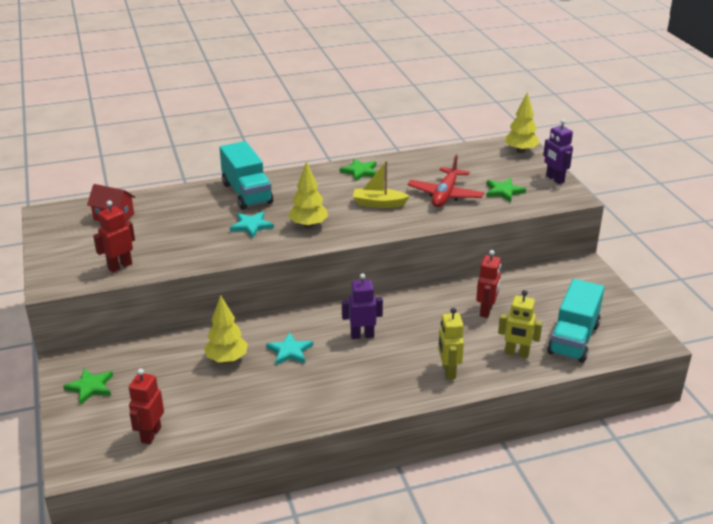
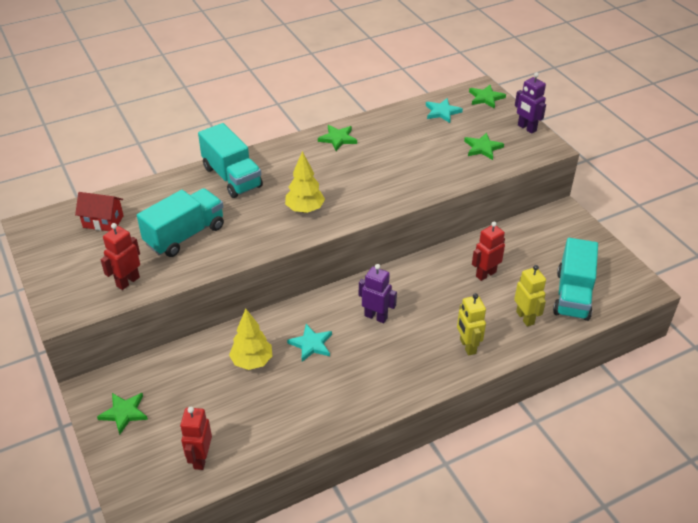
camera: 10 degrees left, 10 degrees up
(186, 235) = (185, 235): none -> turquoise truck
(251, 226) = (248, 216): turquoise star -> turquoise star (442, 112)
(362, 335) = (376, 316): purple robot -> purple robot turned 45 degrees clockwise
(379, 204) = (366, 175): yellow boat -> none
(445, 195) = (428, 158): red plane -> none
(486, 311) = (485, 274): red robot -> red robot turned 135 degrees counterclockwise
(517, 353) = (525, 318): yellow robot -> yellow robot turned 120 degrees counterclockwise
(520, 151) = (486, 98): yellow tree -> green star

